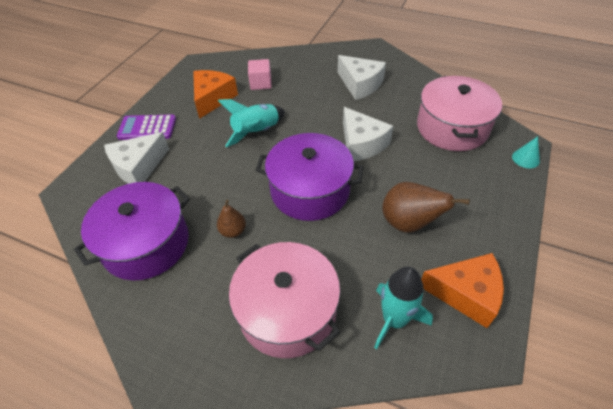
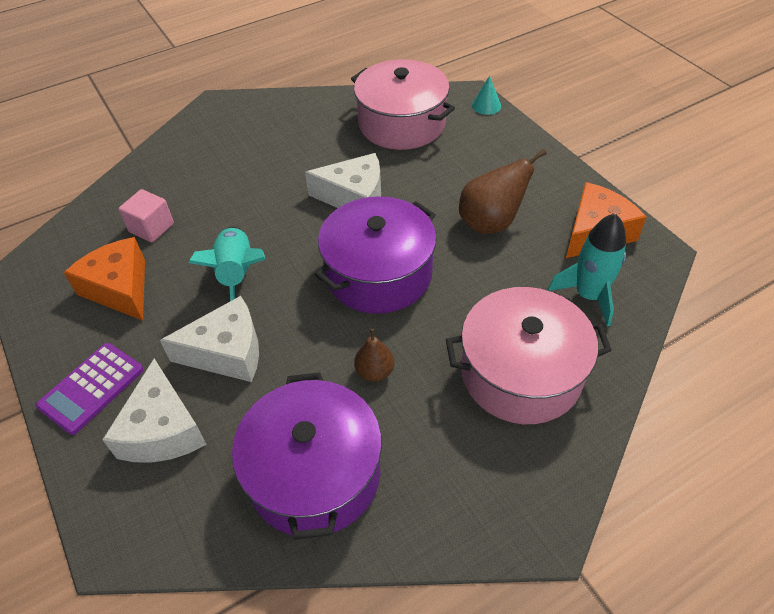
camera: 55 degrees left, 0 degrees up
(360, 84) = (262, 148): white cheese -> white cheese (227, 352)

